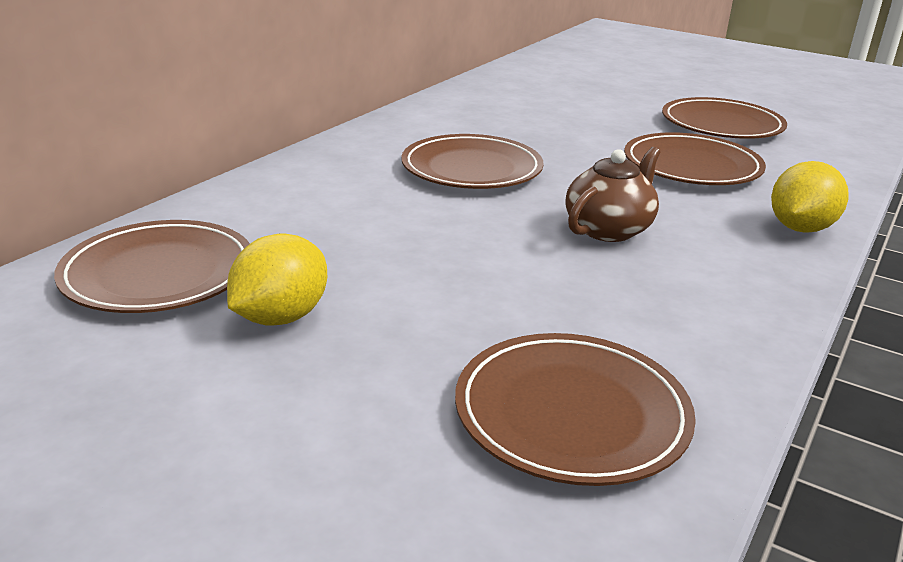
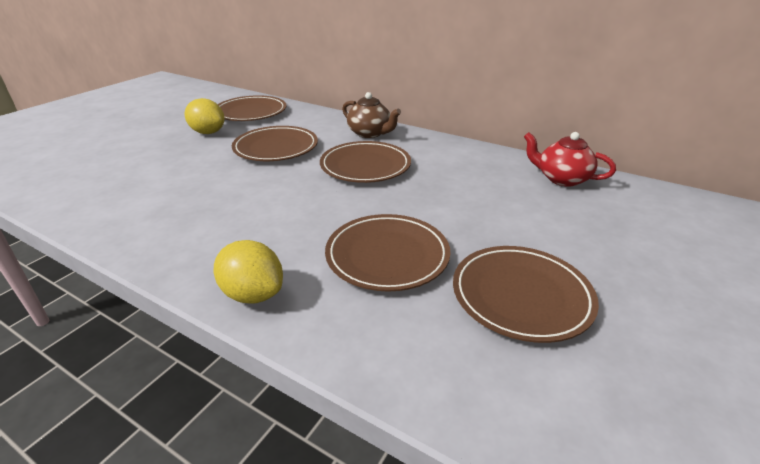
camera: 90 degrees right, 5 degrees up
(503, 85) = (561, 179): none -> red teapot
(571, 414) = (101, 184): brown plate -> brown plate (276, 148)
(609, 229) = (269, 206): brown teapot -> brown teapot (370, 133)

